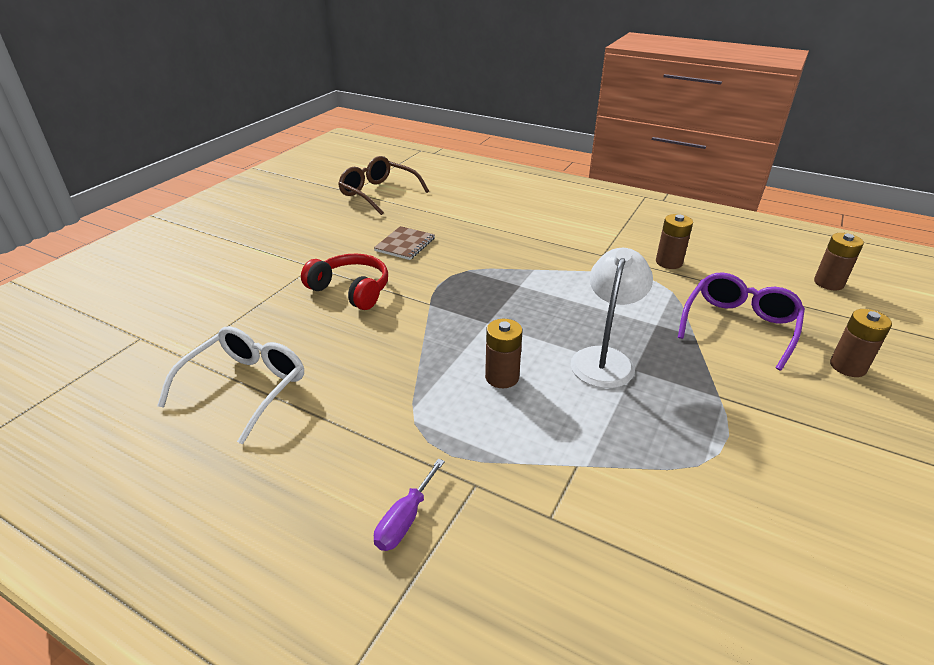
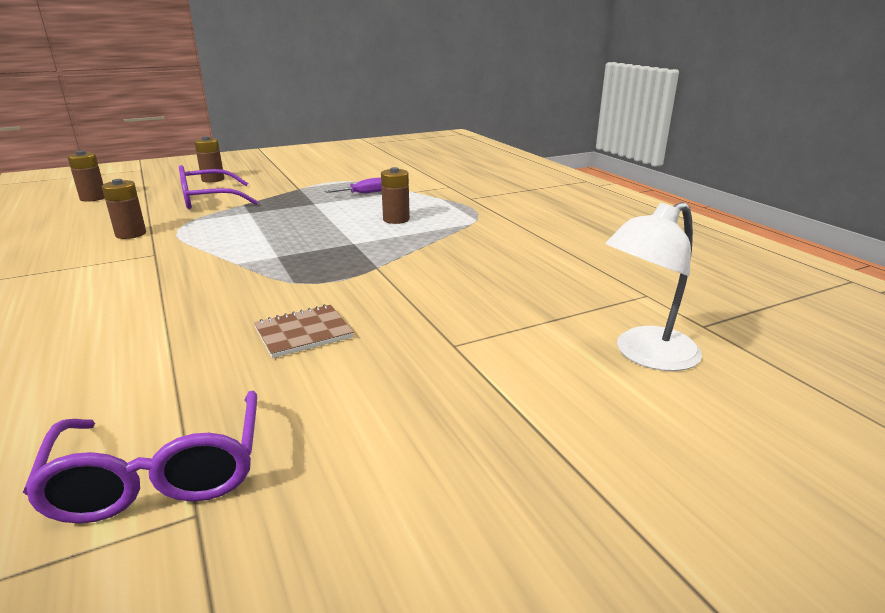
camera: 145 degrees left, 10 degrees down
(246, 386) = (587, 260): white glasses -> none
(351, 290) = (436, 301): red headphones -> none
(378, 193) = (160, 475): brown glasses -> purple glasses
(405, 519) = (517, 199): purple screwdriver -> purple screwdriver (364, 193)
(604, 359) = (319, 210): white lamp -> white lamp (645, 355)

